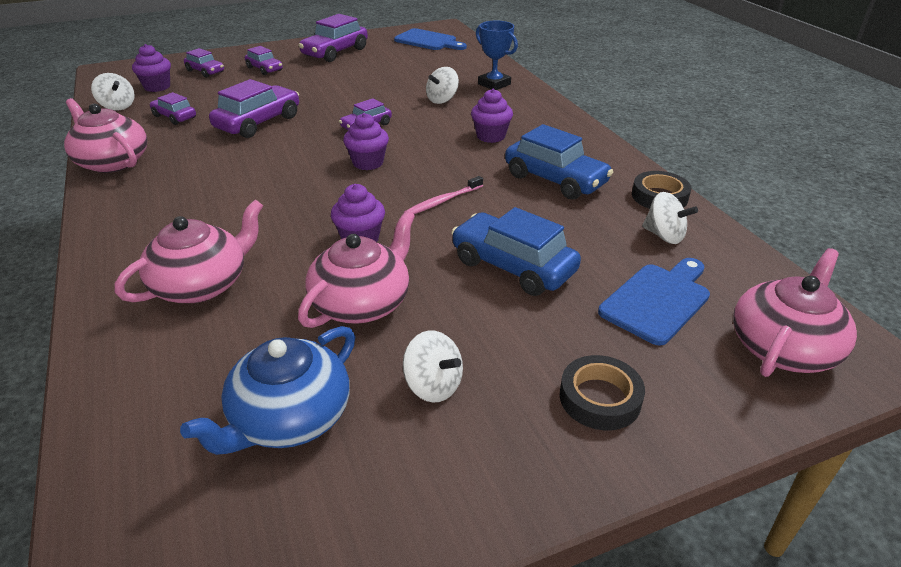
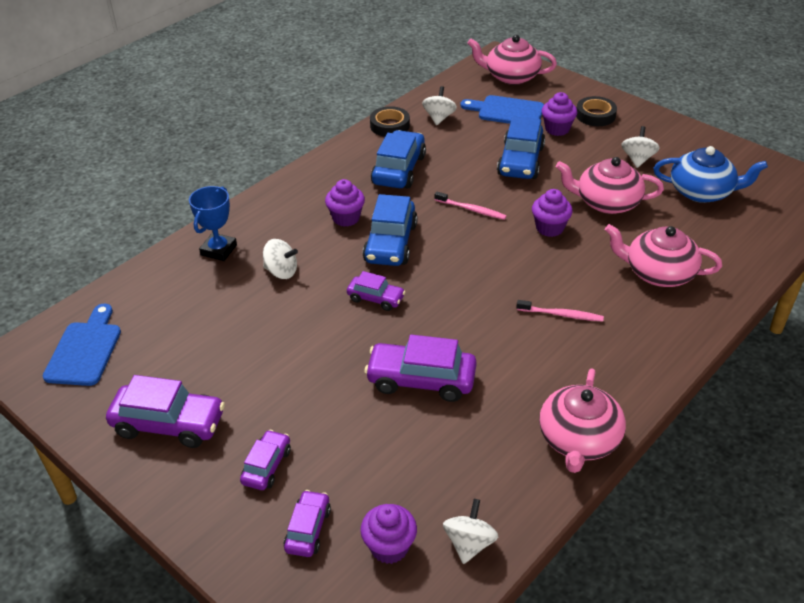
camera: 115 degrees left, 5 degrees up
(174, 117) = (456, 462): purple car -> none
(233, 200) = (562, 315): none -> pink toothbrush
(368, 163) = (445, 268): purple cupcake -> purple cupcake (557, 129)
(432, 147) = (390, 243): none -> blue car

